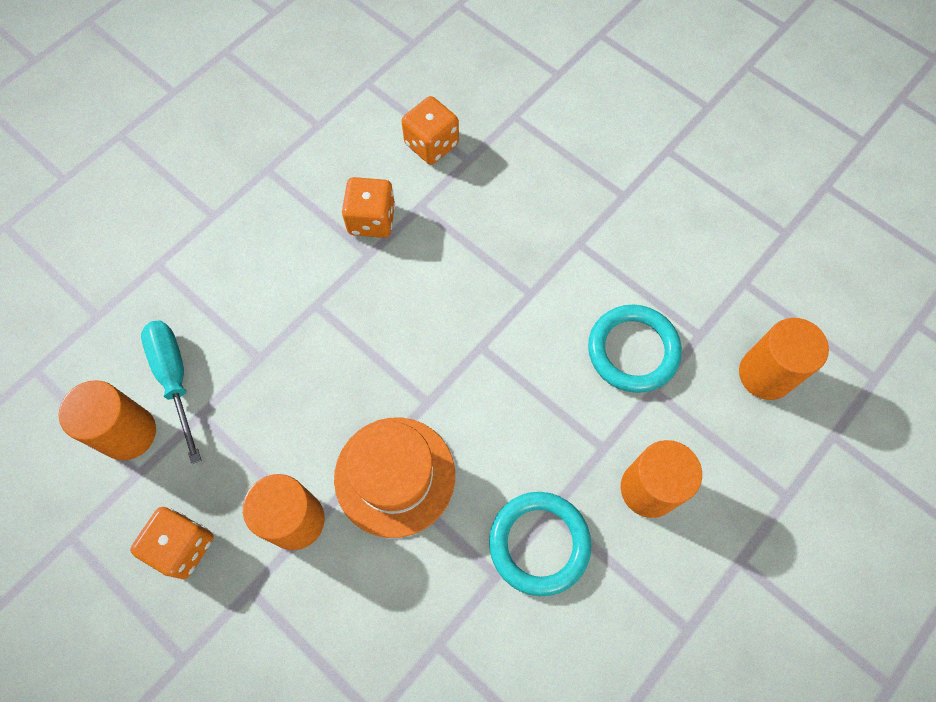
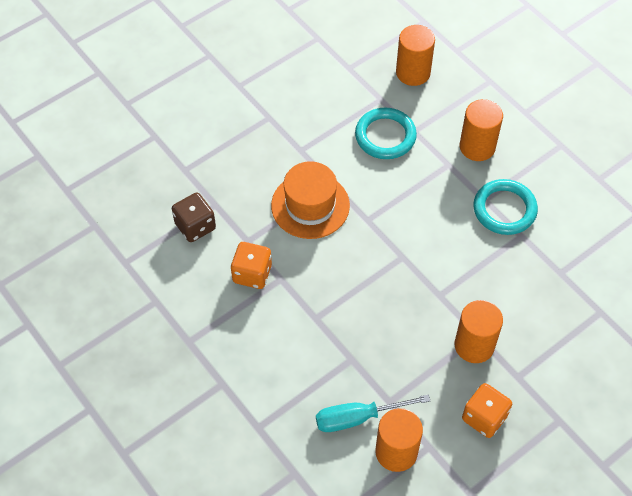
camera: 80 degrees left, 10 degrees down
(395, 476) = (451, 283): orange hat -> orange hat (310, 205)
(431, 144) = (195, 226): orange dice -> brown dice

